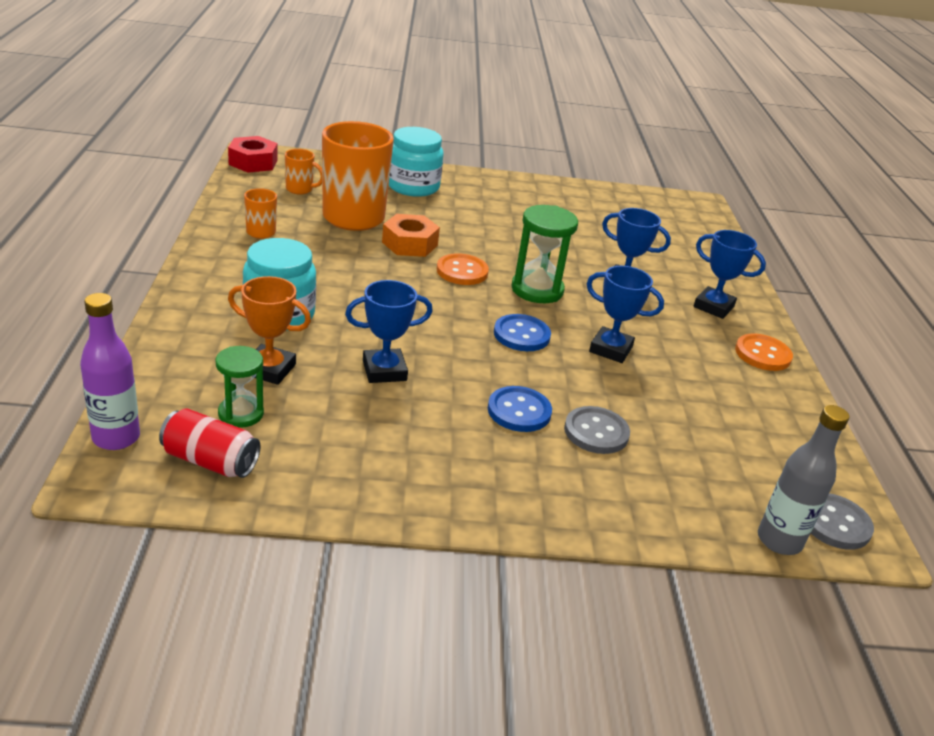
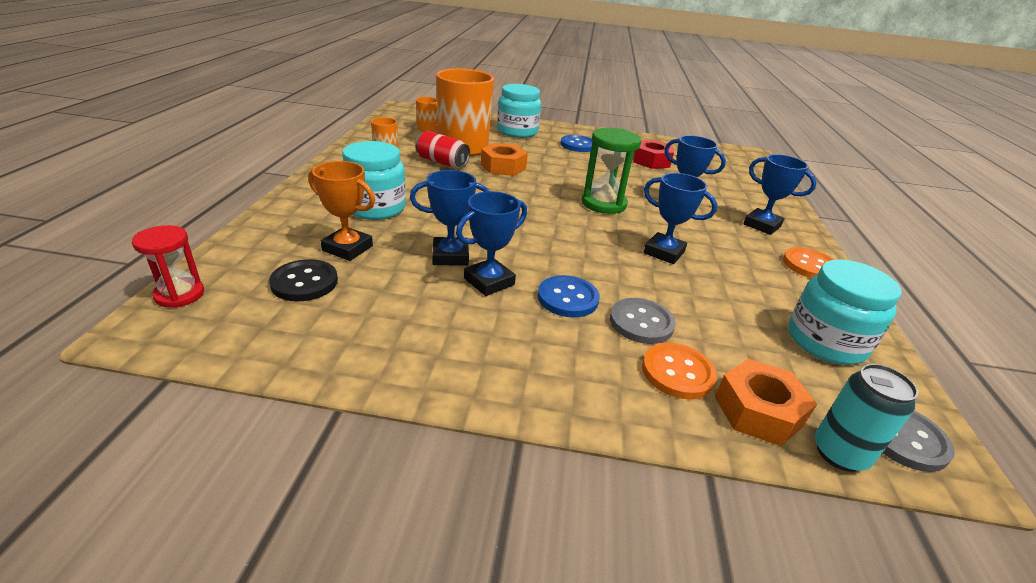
camera: 10 degrees right, 0 degrees up
(116, 438) = (179, 295): purple bottle -> red hourglass
(210, 461) = (255, 321): red can -> red can (442, 162)
(241, 414) = (304, 282): green hourglass -> black button
(253, 162) = (399, 112): red nut -> red nut (651, 161)
(434, 398) = (489, 282): none -> blue trophy
(462, 271) = (541, 187): orange button -> orange button (677, 372)
(521, 335) = (583, 236): blue button -> blue button (578, 145)
(710, 510) = (758, 411): none -> orange nut
(774, 438) = (825, 342): none -> turquoise jar
(779, 541) = (839, 453): grey bottle -> turquoise can

